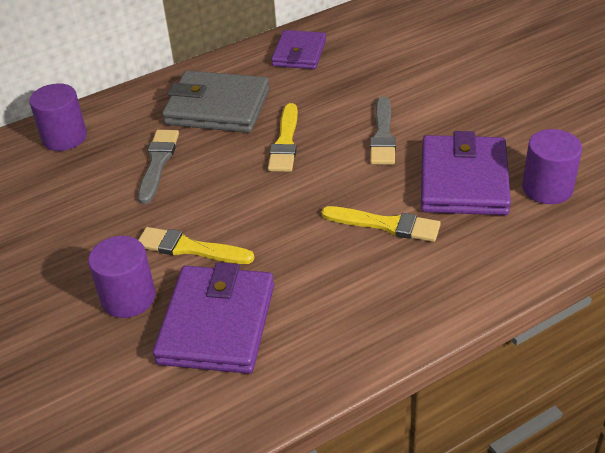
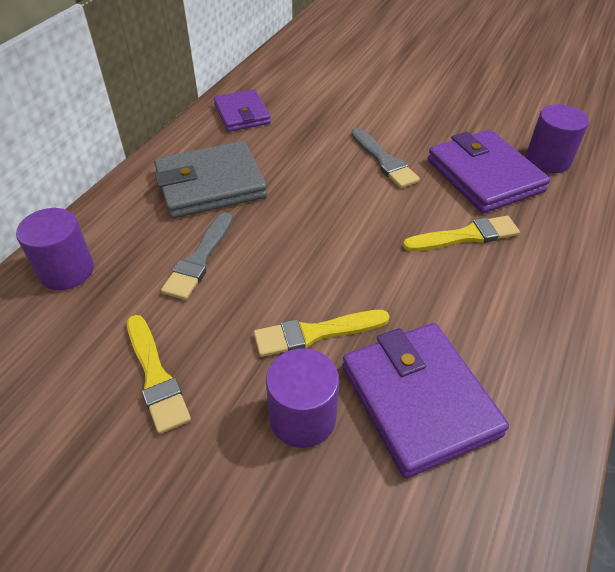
camera: 35 degrees left, 5 degrees up
(158, 163) = (199, 259): grey brush -> grey brush turned 135 degrees counterclockwise
(285, 142) = (306, 195): yellow brush -> yellow brush (156, 376)

